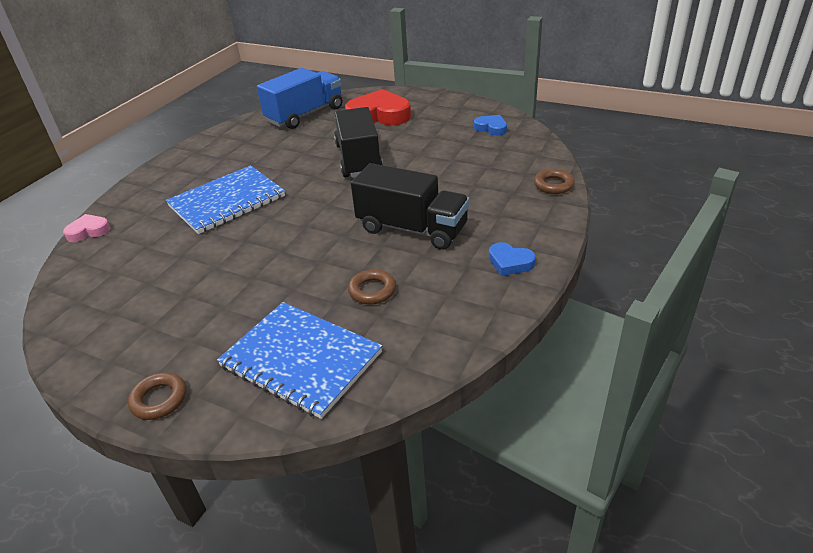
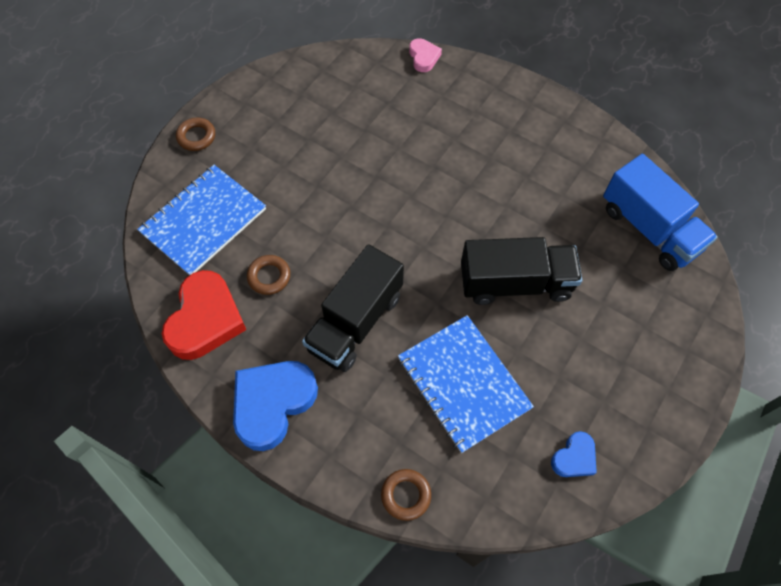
camera: 95 degrees right, 25 degrees up
(227, 201) = (450, 157): blue notebook -> blue notebook (463, 383)
(379, 115) = (636, 317): red heart -> red heart (205, 319)
(510, 262) = (272, 404): blue heart -> blue heart, size x1.97

